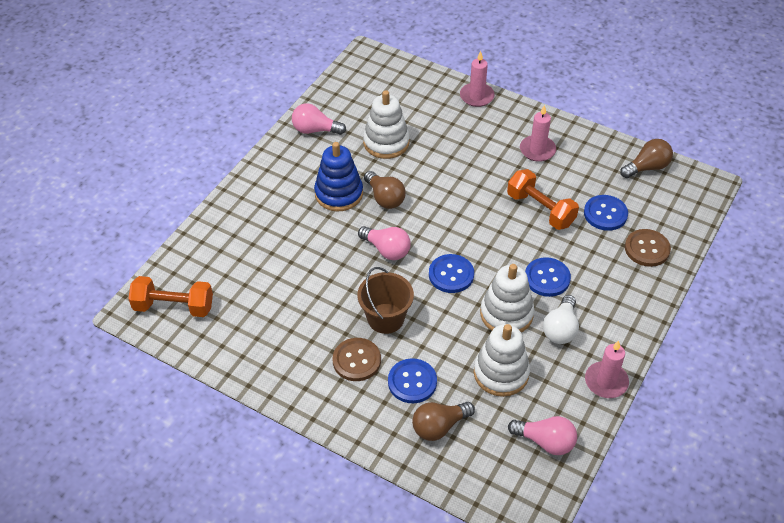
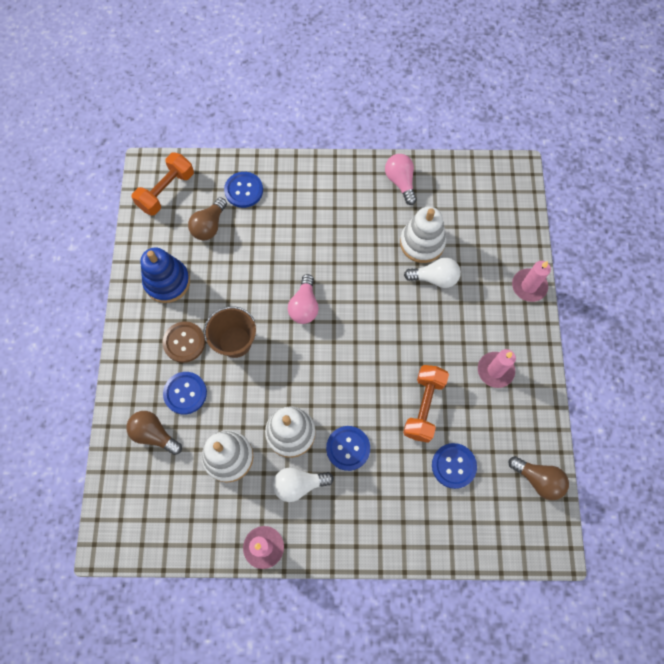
camera: 60 degrees right, 20 degrees up
(174, 307) = (166, 191): orange dumbbell -> orange dumbbell turned 60 degrees clockwise
(339, 194) = (342, 238): blue stacking toy -> blue stacking toy (167, 282)
(385, 198) = (359, 275): brown light bulb -> brown light bulb (209, 226)
(426, 149) = (434, 278): none -> white light bulb
(451, 274) = (307, 368): blue button -> blue button (244, 190)
(545, 441) = (180, 523): pink light bulb -> none
(647, 249) = (433, 521): brown button -> none

